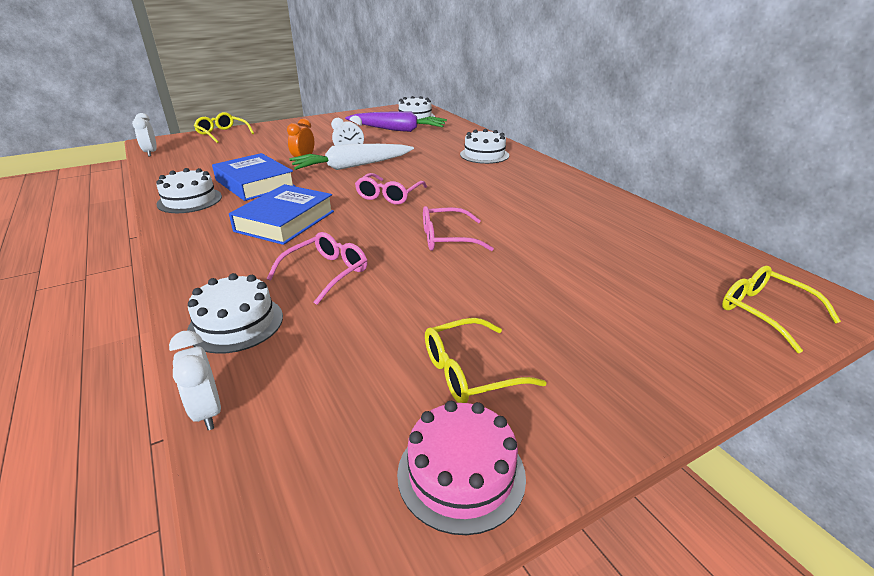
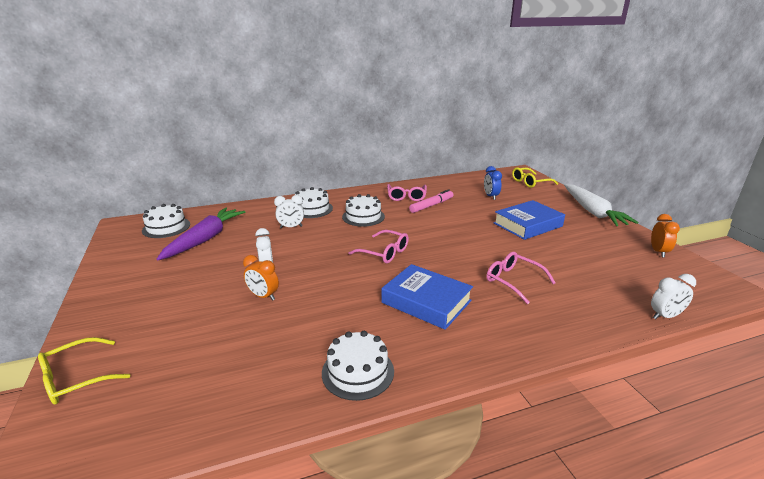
camera: 80 degrees left, 5 degrees down
(151, 153) = (113, 460): white clock -> white clock (291, 227)
(236, 323) = (584, 314): white cake -> white cake (363, 216)
(255, 183) = (324, 326): blue book -> blue book (527, 225)
(351, 166) = (304, 268): white carrot -> white carrot (593, 212)
(446, 239) = (463, 237): pink glasses -> pink glasses (406, 197)
(461, 474) = (658, 252): pink cake -> orange clock
(469, 372) = (597, 244): yellow glasses -> none
(544, 215) = (431, 205): none -> pink marker
(627, 262) = (490, 196): none -> blue clock

